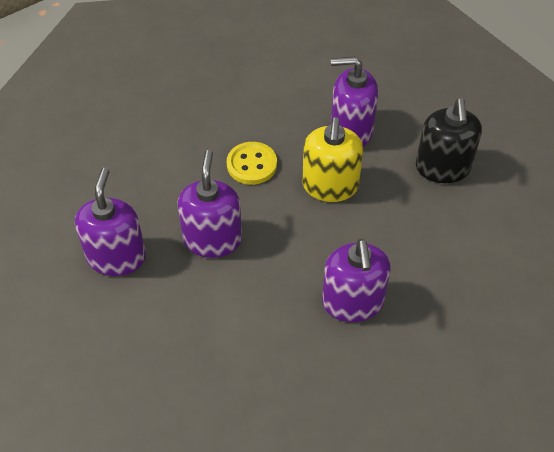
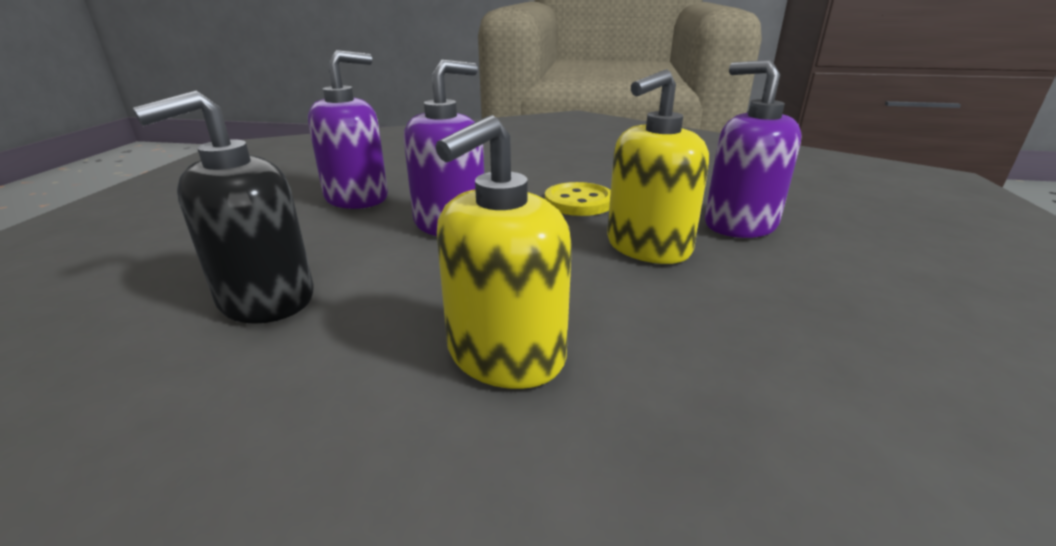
camera: 45 degrees right, 25 degrees down
(352, 302) = (505, 355): purple soap dispenser -> yellow soap dispenser
(442, 168) = (866, 304): black soap dispenser -> black soap dispenser (266, 299)

